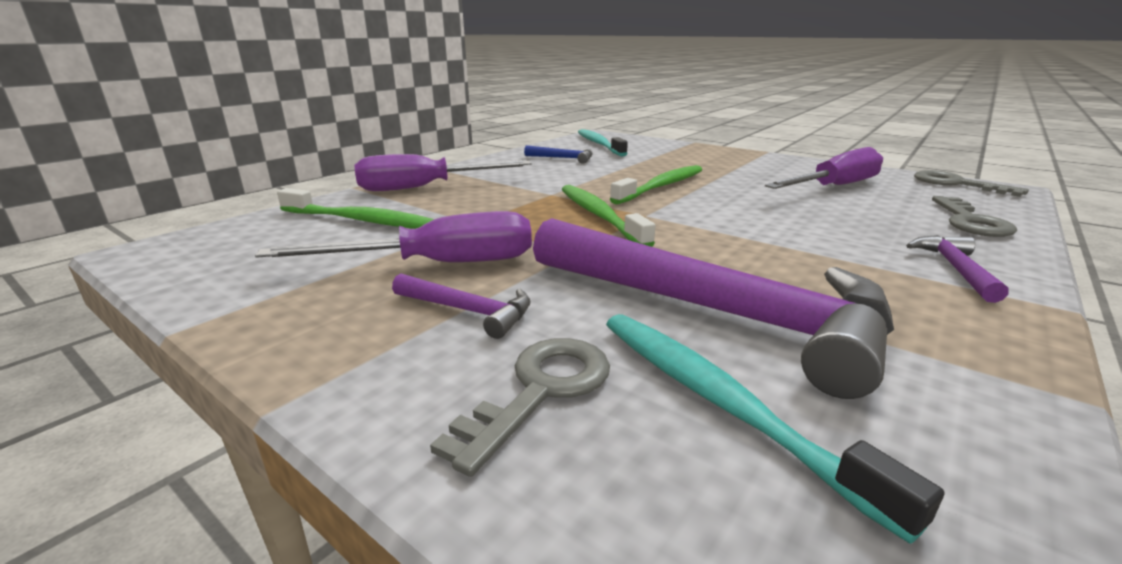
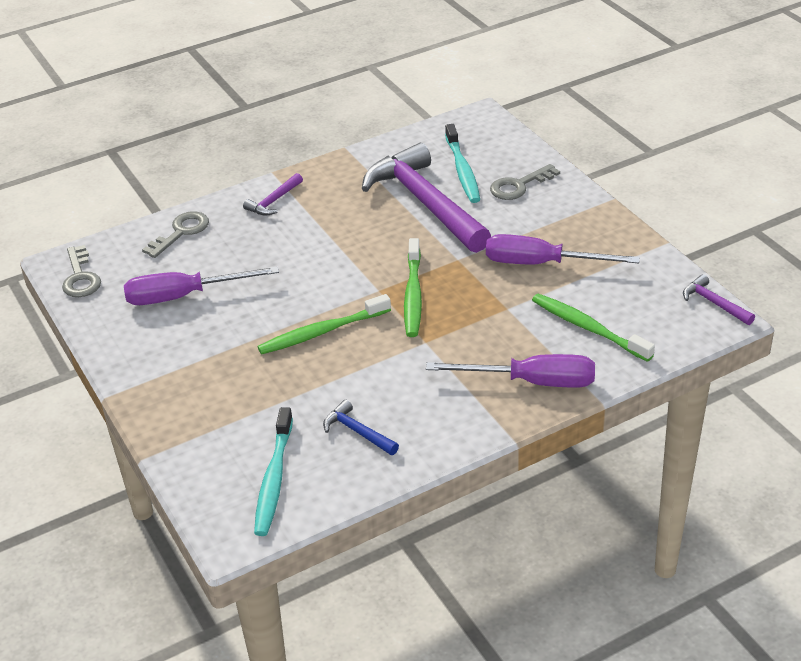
camera: 155 degrees left, 15 degrees up
(468, 311) = (534, 226): purple hammer -> purple hammer (714, 303)

